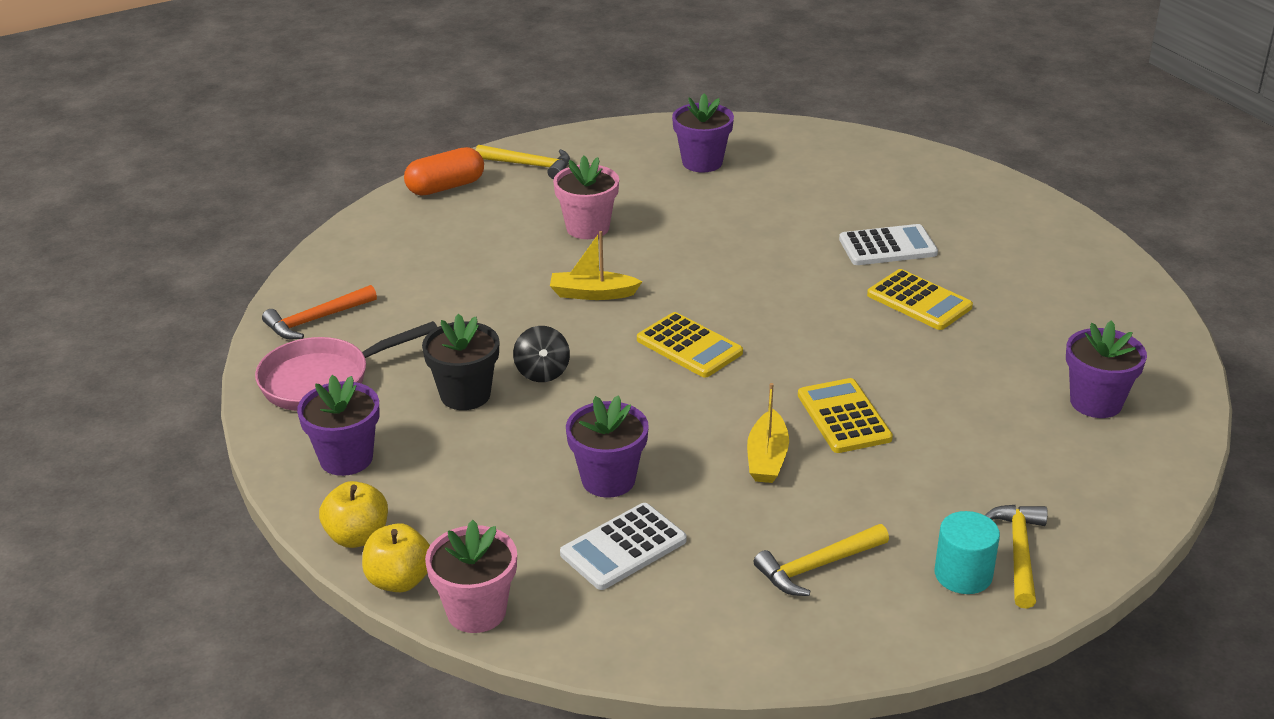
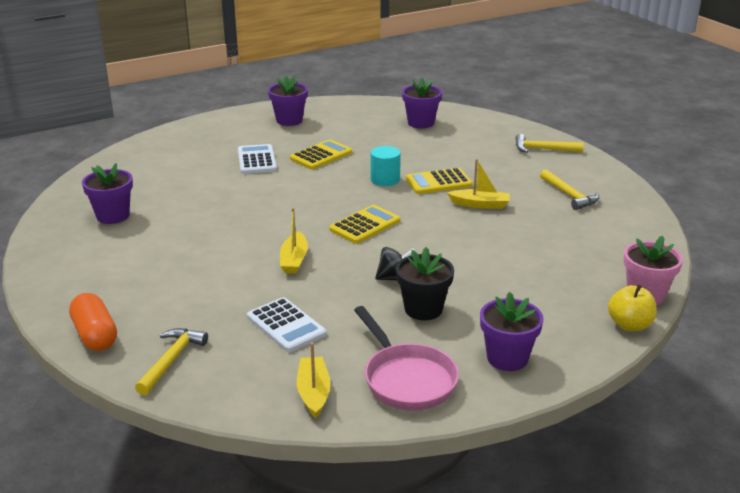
camera: 90 degrees left, 5 degrees down
(316, 320) = (313, 392): orange hammer -> yellow boat
(357, 536) = (592, 345): yellow apple -> none
(529, 165) = (76, 292): yellow hammer -> yellow hammer (171, 360)
(587, 228) = (196, 263): pink flower pot -> none
(608, 480) = (510, 253): purple flower pot -> purple flower pot (289, 120)
(623, 547) = (572, 248): white calculator -> white calculator (286, 326)
(963, 574) = (563, 162): turquoise cylinder -> turquoise cylinder (385, 180)

